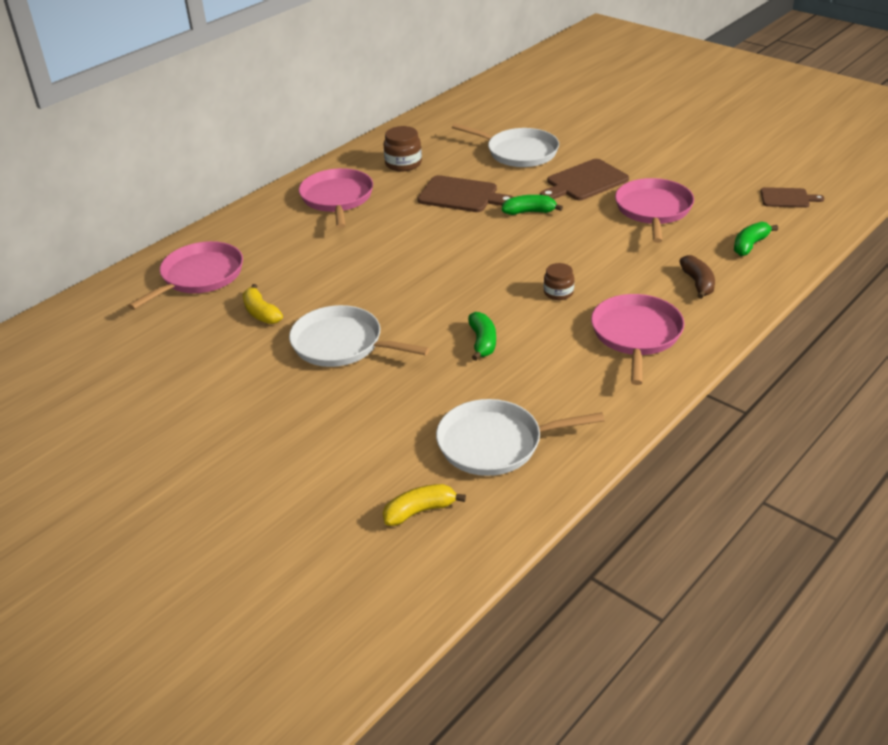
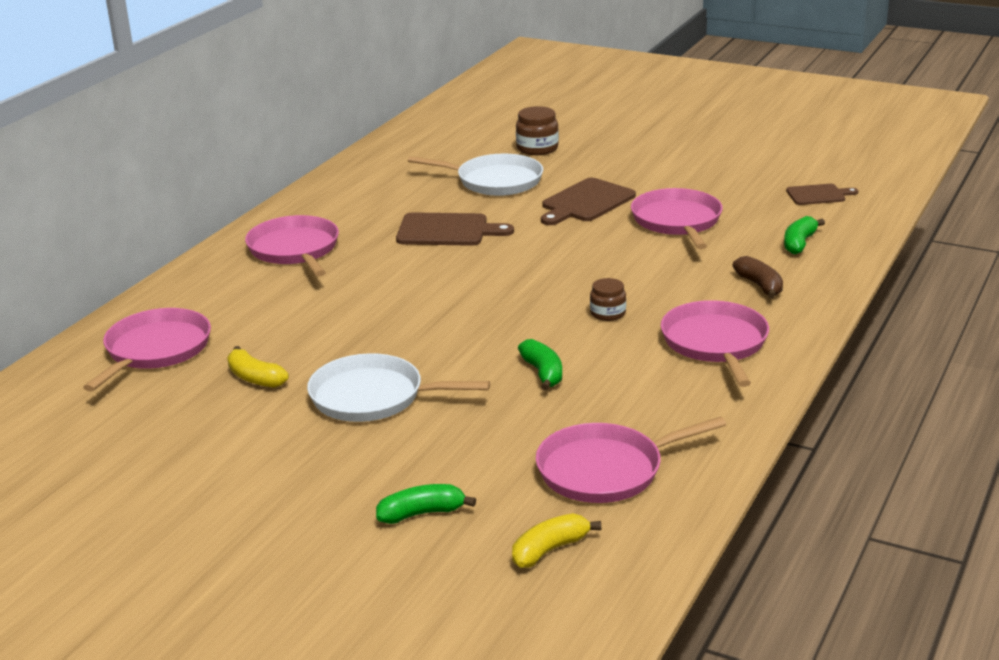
camera: 15 degrees left, 10 degrees down
(403, 163) = (360, 206): brown jar -> brown jar (537, 148)
(495, 443) = (606, 470): white pan -> pink pan
(529, 212) = (536, 238): green banana -> green banana (421, 513)

